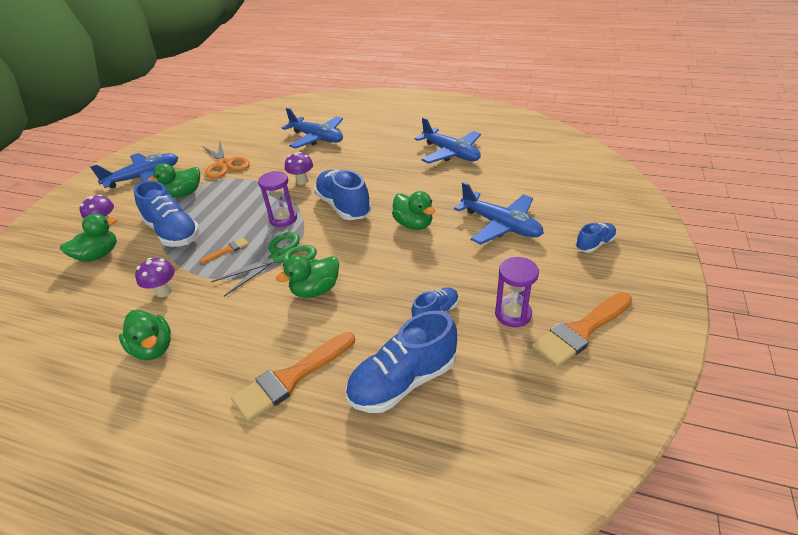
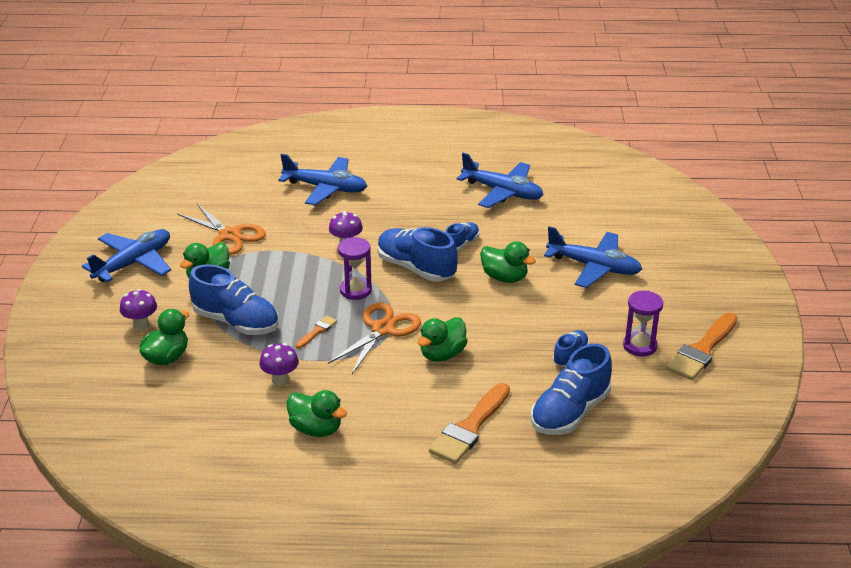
camera: 20 degrees left, 5 degrees down
(281, 257) = (383, 329): green scissors -> orange scissors
(594, 244) = (690, 274): blue shoe -> blue shoe (461, 244)

